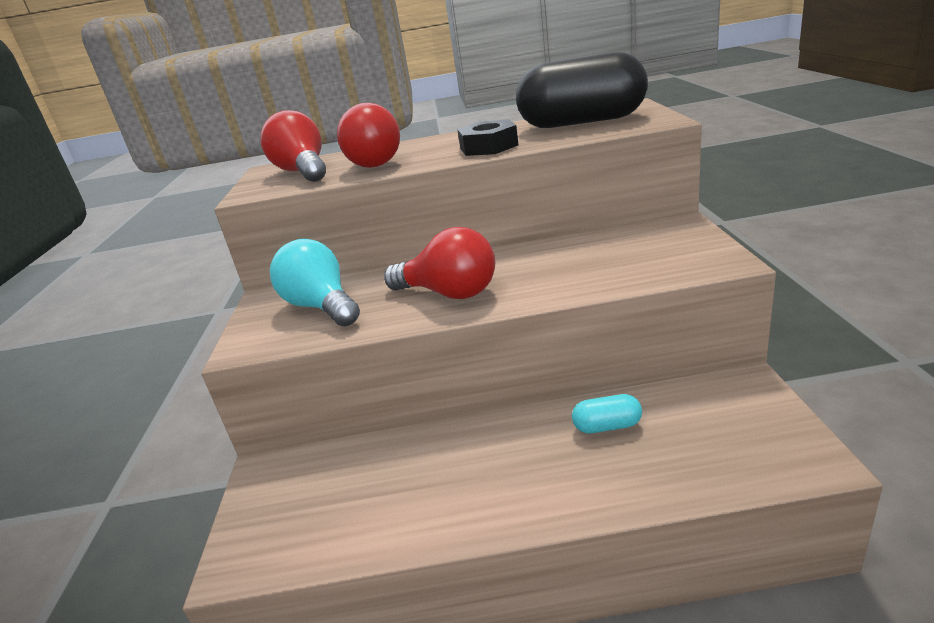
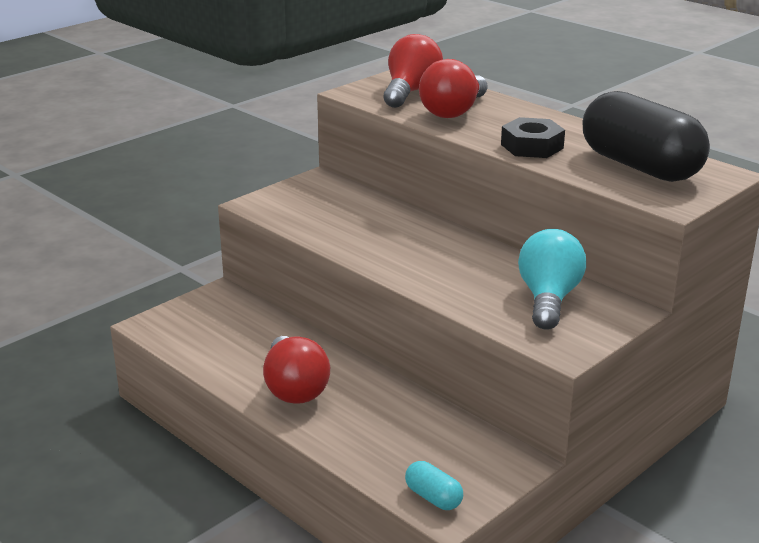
camera: 45 degrees right, 0 degrees up
(321, 307) = (326, 207): turquoise light bulb -> turquoise light bulb (548, 299)
(449, 293) = (393, 248): red light bulb -> red light bulb (294, 388)
(607, 426) = (395, 410): turquoise capsule -> turquoise capsule (433, 497)

